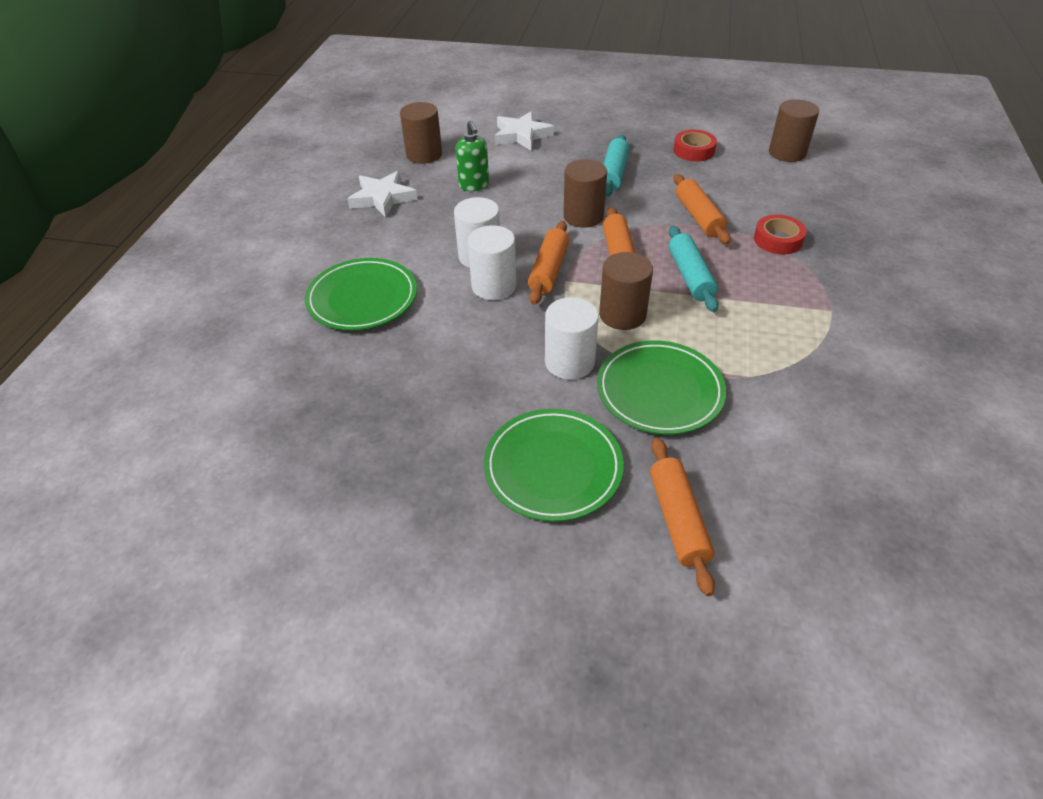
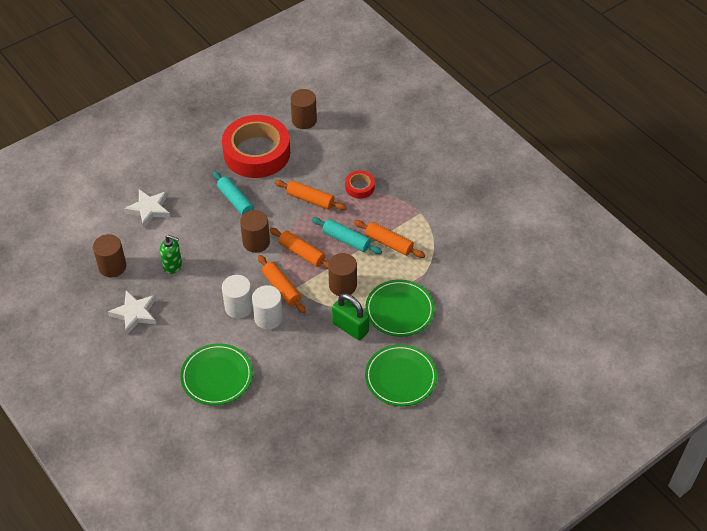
camera: 50 degrees left, 5 degrees up
(569, 362) = (350, 327): white cylinder -> green padlock
(678, 520) = (463, 357): orange rolling pin -> orange rolling pin (389, 243)
(694, 151) = (257, 153): red tape -> red tape, size x2.33

